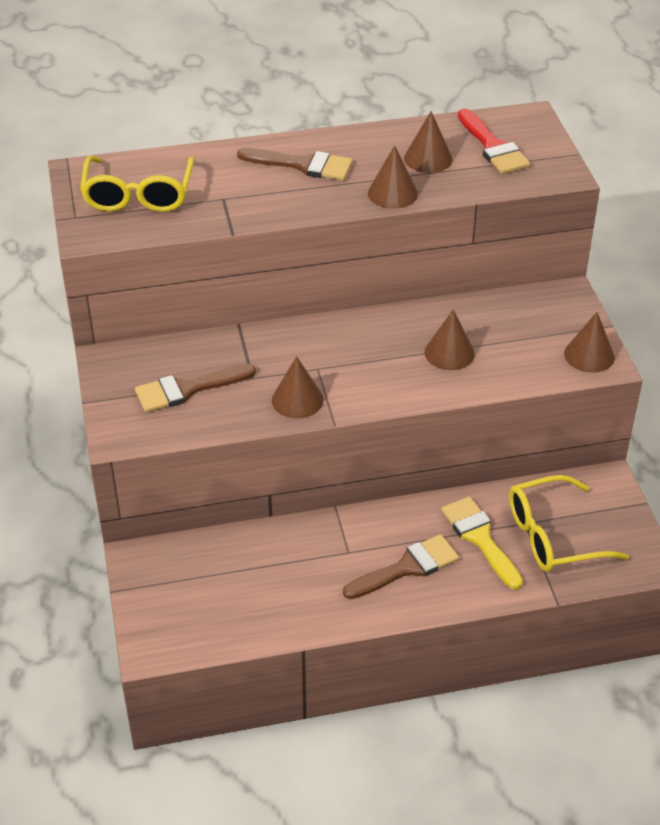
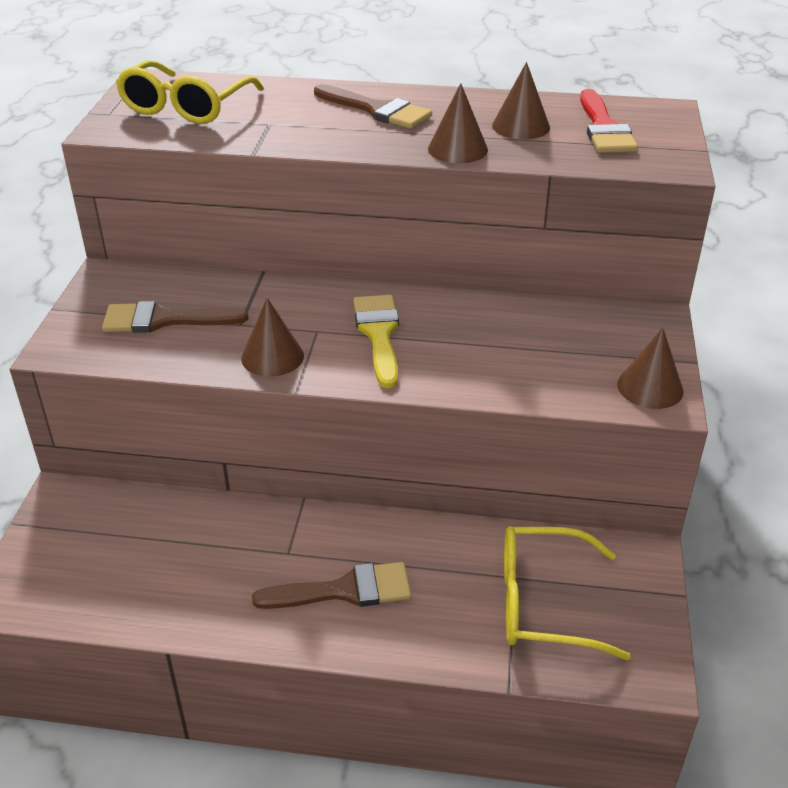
camera: 20 degrees right, 5 degrees down
(449, 353) = (477, 348): brown cone -> none
(479, 538) = (450, 580): yellow brush -> yellow brush (379, 334)

